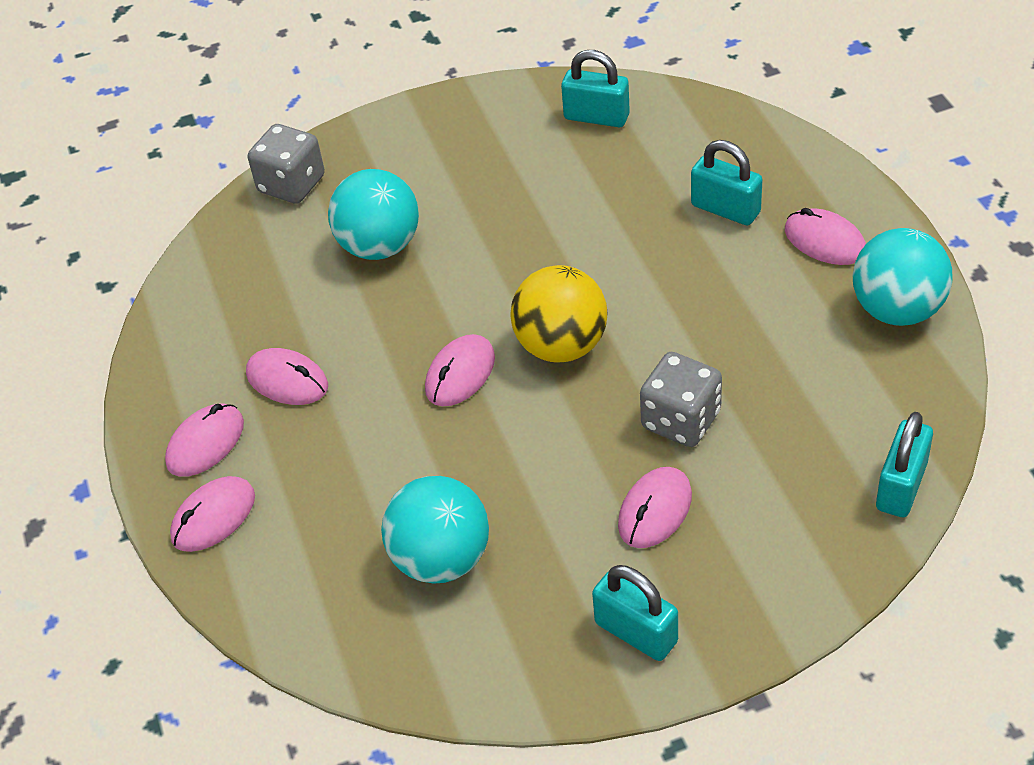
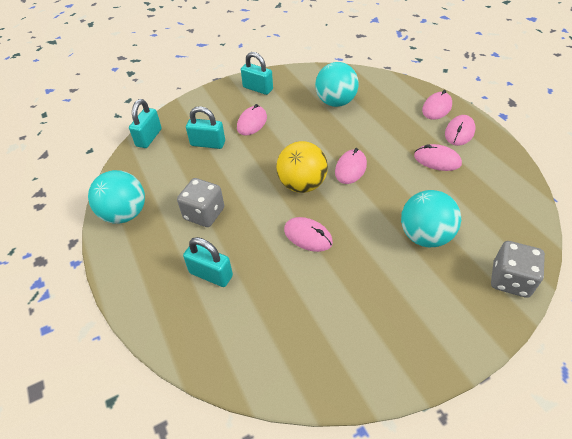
camera: 170 degrees right, 0 degrees up
(596, 117) = (304, 356): turquoise padlock -> turquoise padlock (208, 144)
(681, 420) = (241, 156): grey dice -> grey dice (204, 214)
(824, 241) = (153, 254): pink mouse -> pink mouse (308, 236)

